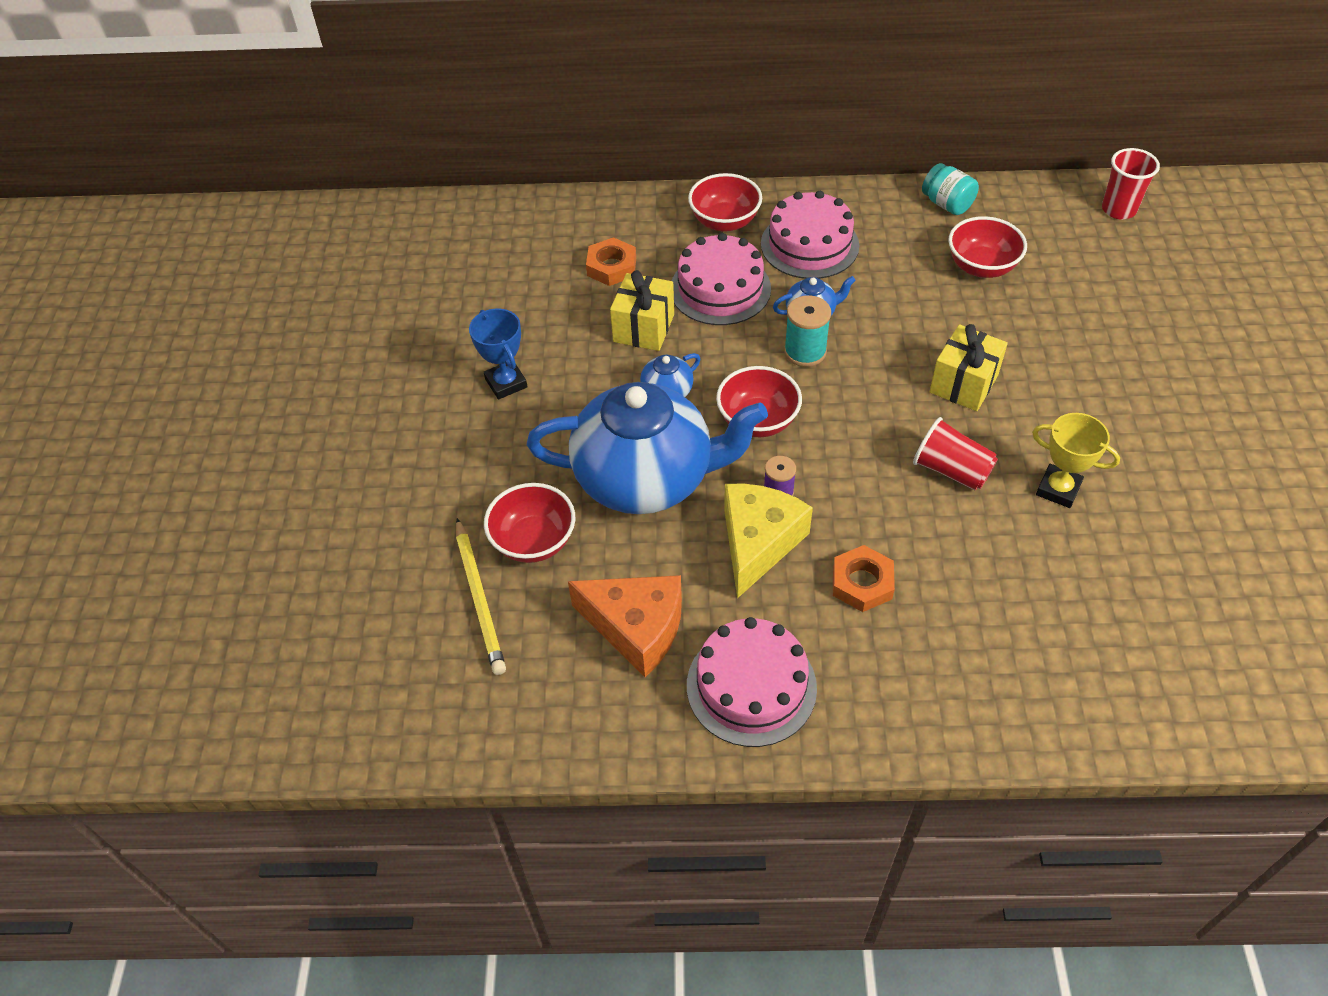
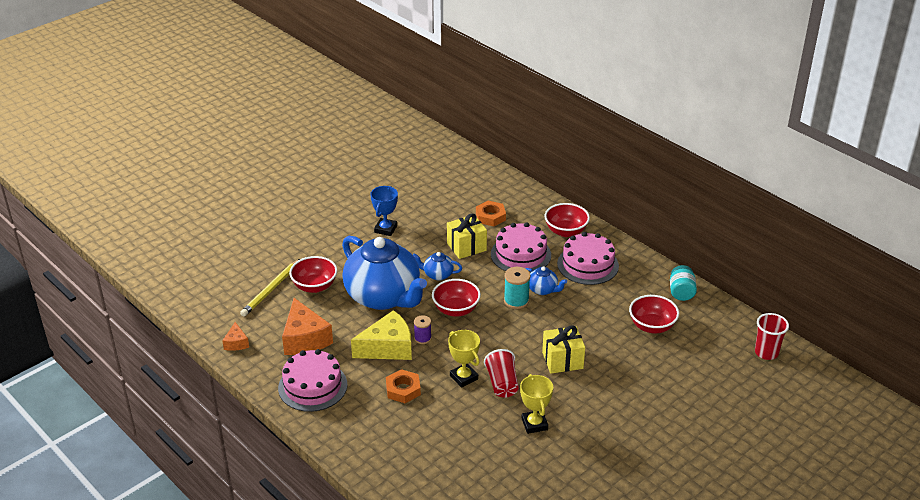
camera: 45 degrees right, 15 degrees down
(552, 723) = (236, 343): none -> orange cheese
(901, 501) = (464, 377): none -> yellow trophy

